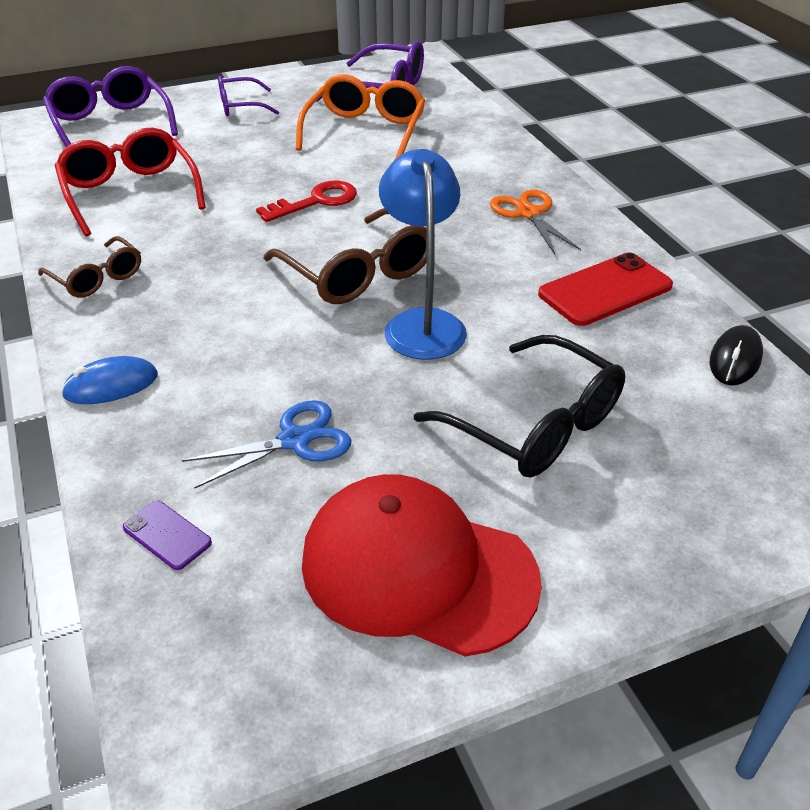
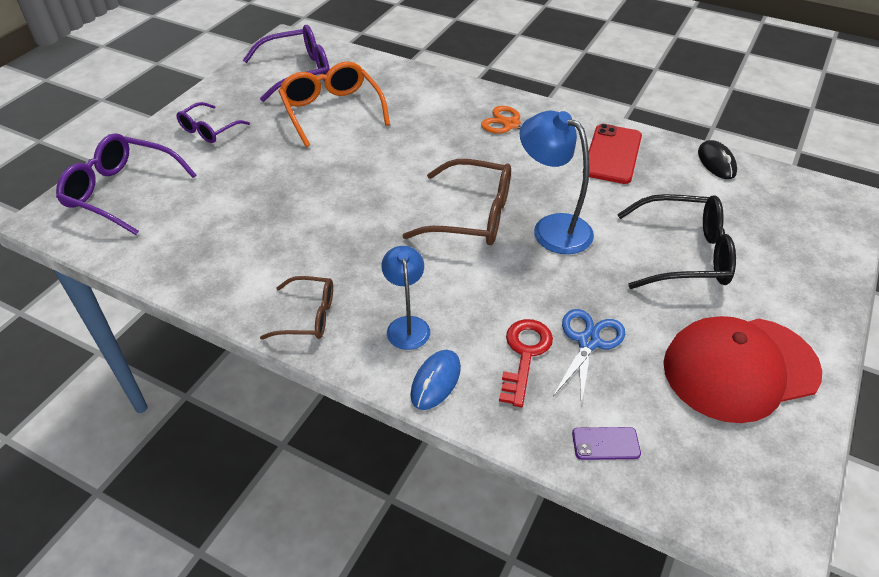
camera: 40 degrees left, 5 degrees up
(130, 193) = (231, 240): red glasses -> none
(159, 329) = (407, 325): none -> blue lamp
(316, 201) = (375, 179): red key -> red key (525, 355)

